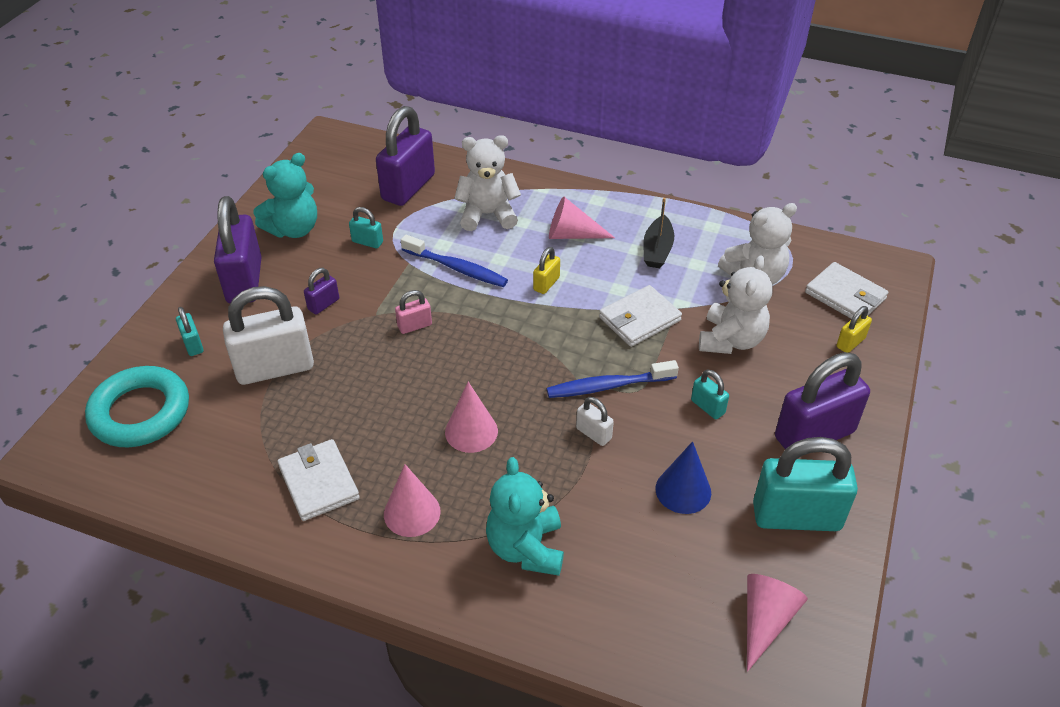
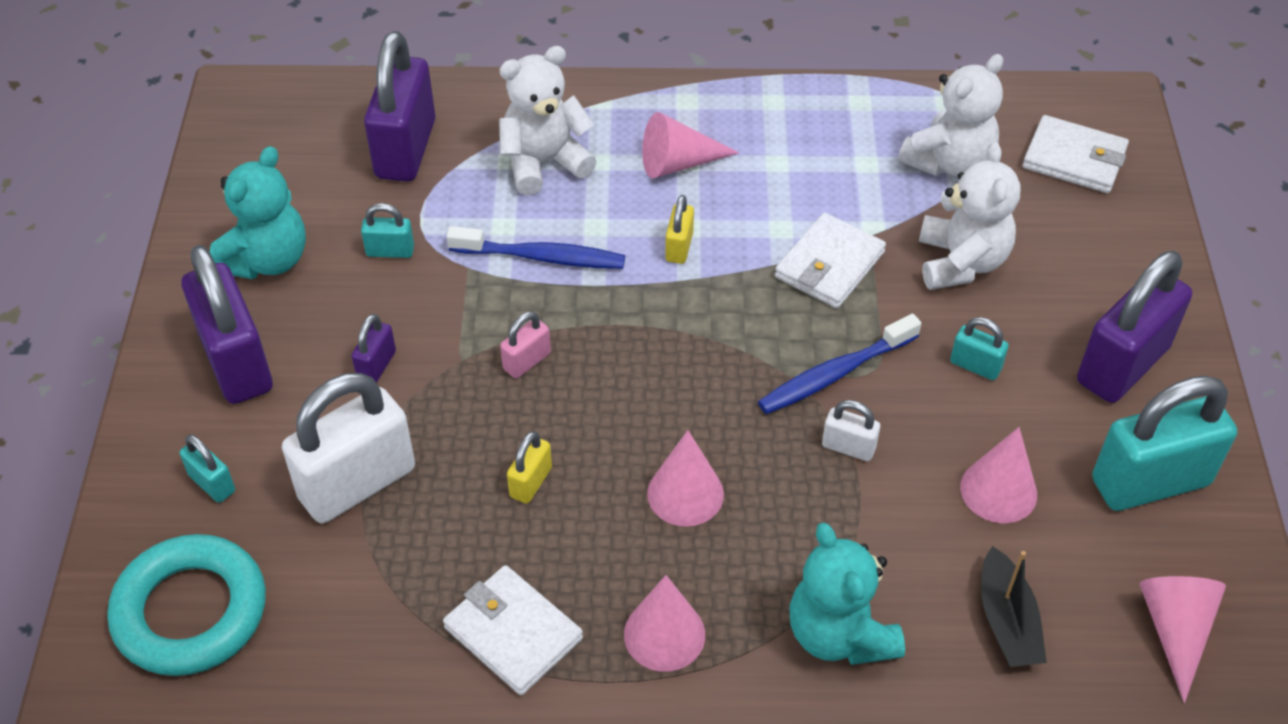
camera: 20 degrees left, 5 degrees up
(657, 250) = (804, 156): black boat -> black boat (1007, 621)
(683, 490) = (998, 490): blue cone -> pink cone
(850, 342) = (1109, 224): yellow padlock -> yellow padlock (530, 482)

